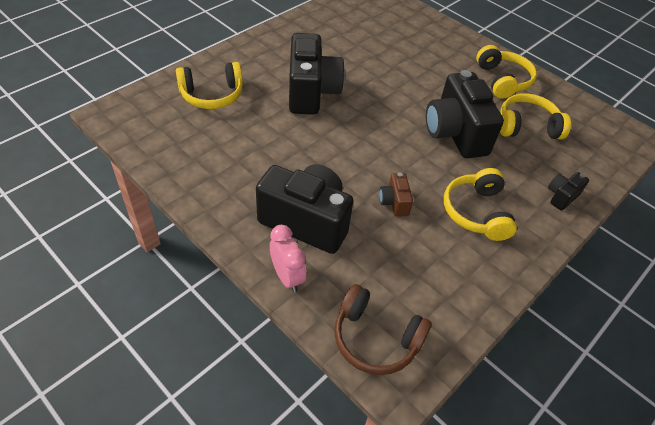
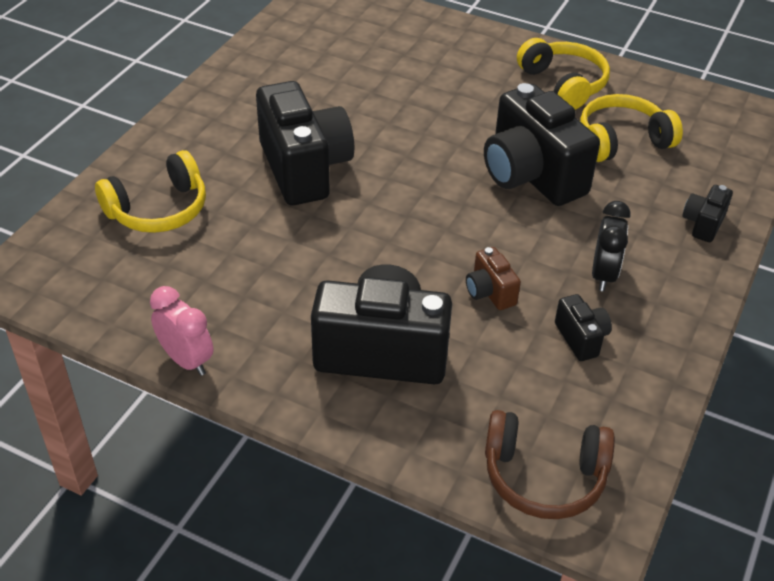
camera: 15 degrees left, 5 degrees down
(287, 276) = (390, 432): pink clock -> pink clock (186, 360)
(442, 251) = (581, 338): none -> black camera
(476, 212) = (603, 275): yellow headphones -> black clock

